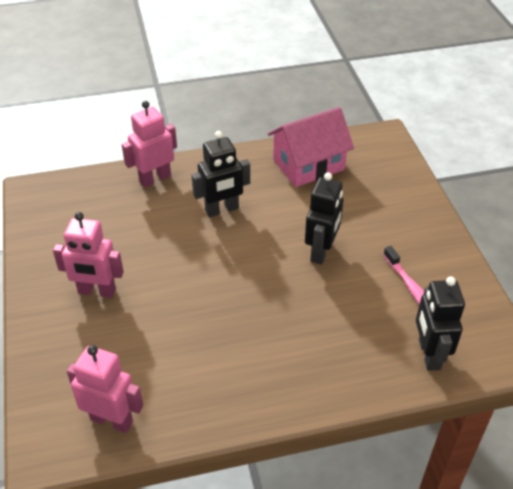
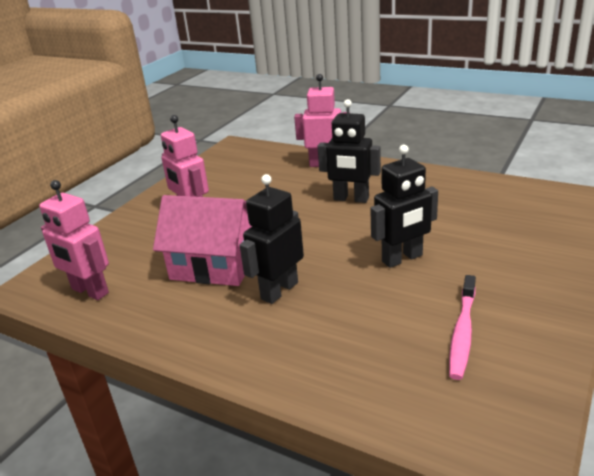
camera: 45 degrees right, 15 degrees down
(112, 420) = (89, 291): pink robot -> pink robot turned 150 degrees clockwise
(308, 165) = (472, 195): pink house -> pink house (214, 265)
(428, 354) = (409, 393): black robot -> black robot (279, 290)

